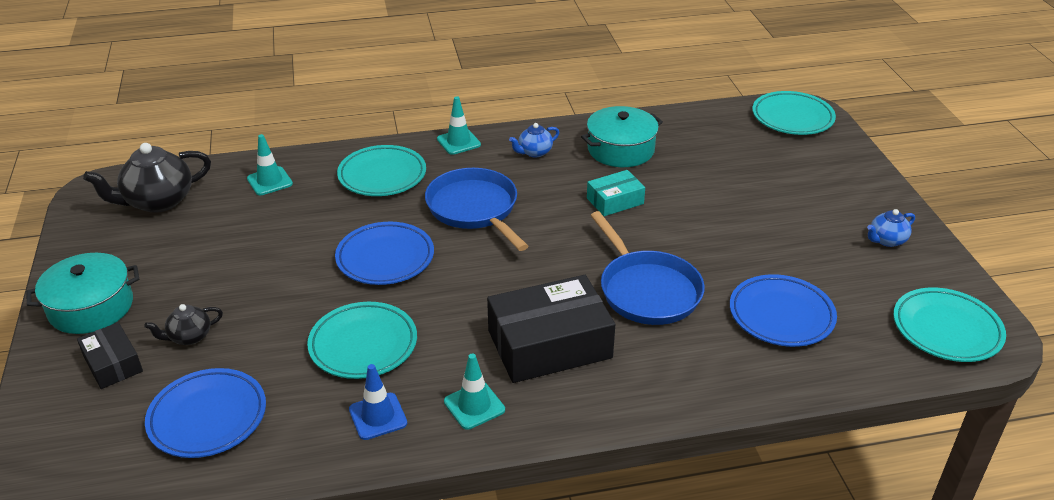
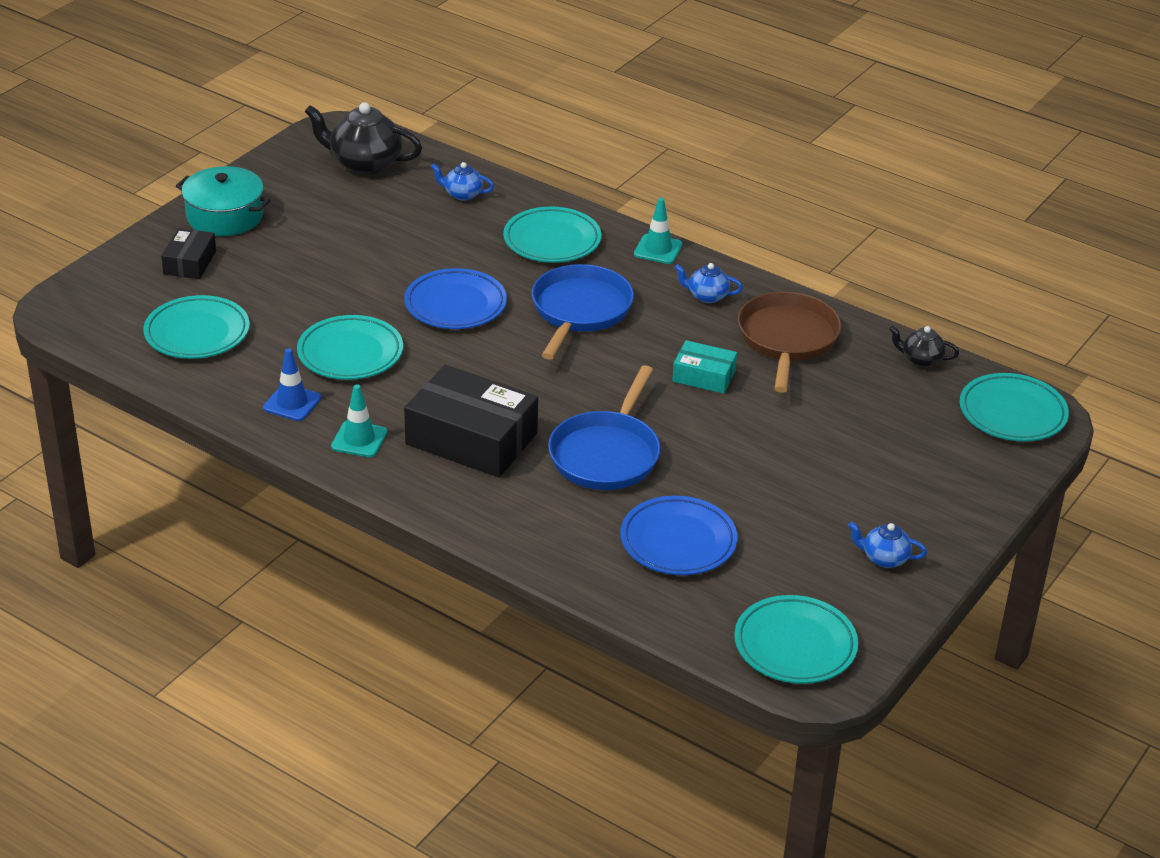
camera: 45 degrees right, 0 degrees up
(189, 337) = (254, 275): black teapot -> black teapot (921, 360)
(208, 417) = (197, 333): blue plate -> turquoise plate
(269, 181) = (462, 194): turquoise traffic cone -> blue teapot
(620, 149) = (787, 339): turquoise pot -> brown pan

